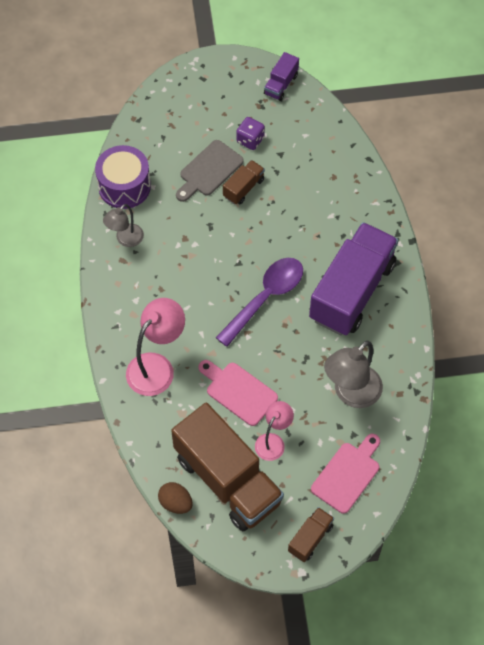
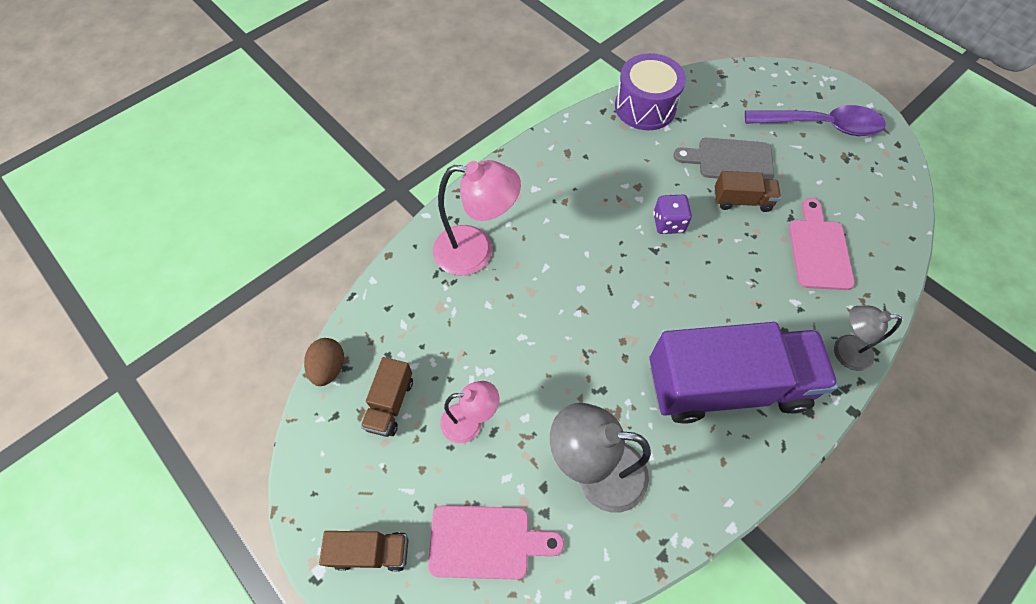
camera: 55 degrees right, 0 degrees up
(125, 239) = (591, 141): grey lamp -> grey lamp (844, 352)
(227, 479) = (390, 404): brown truck -> brown truck, size x0.44
(239, 391) = (505, 346): pink cutting board -> pink cutting board (819, 250)
(250, 140) = (800, 172): purple dice -> purple dice (668, 223)
(266, 297) = (638, 301): purple spoon -> purple spoon (821, 125)
(281, 84) = (889, 159): purple truck -> none

